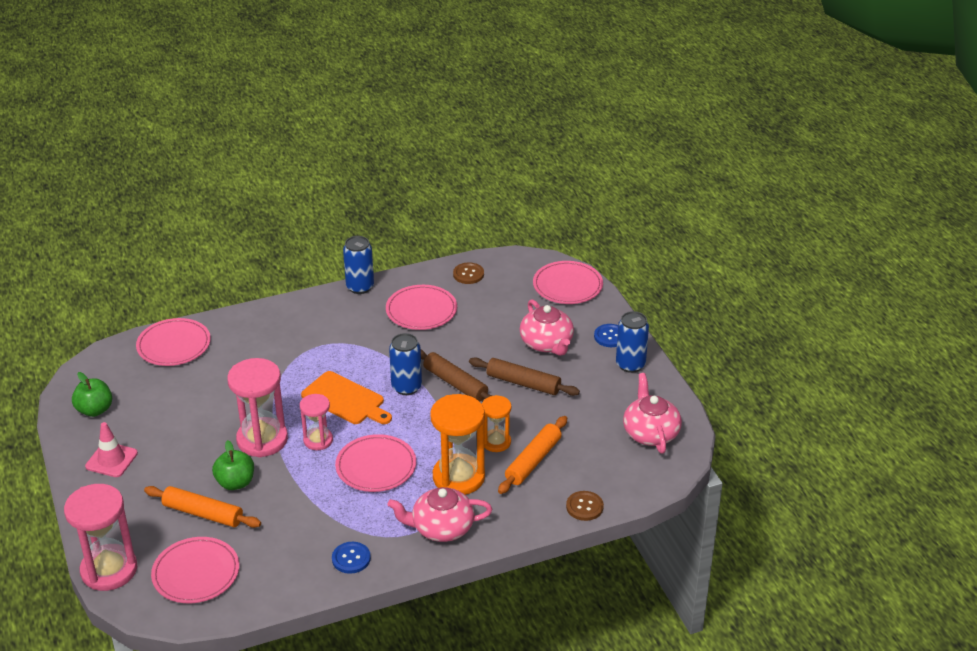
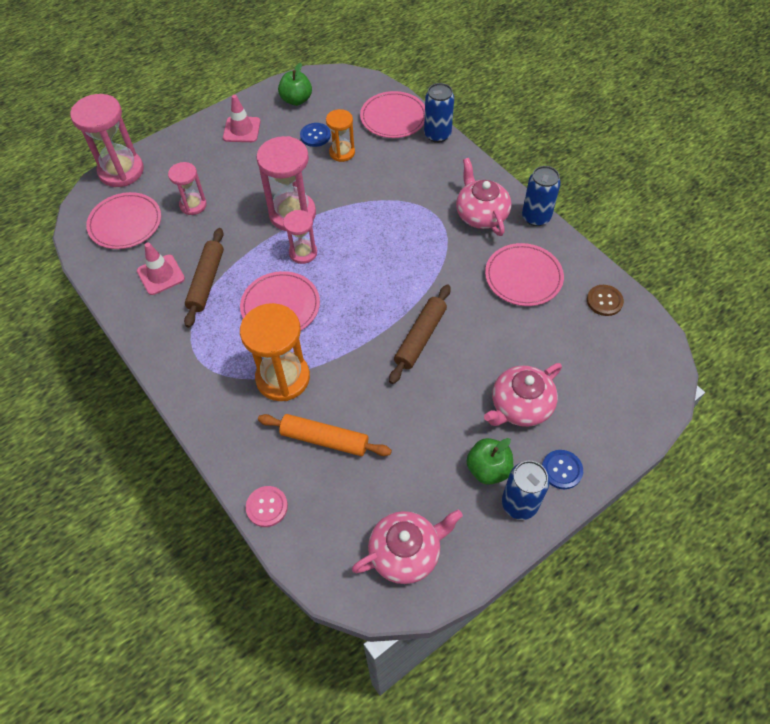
camera: 75 degrees right, 20 degrees up
(203, 513) = (193, 205): orange rolling pin -> pink hourglass
(235, 483) = (234, 213): green apple -> green apple (488, 469)
(288, 550) = (161, 275): none -> pink traffic cone
(345, 399) = (365, 256): orange cutting board -> none
(351, 558) = (158, 322): blue button -> blue button (315, 136)
(406, 387) = (400, 298): blue can -> blue can (437, 135)
(441, 528) = (210, 382): pink teapot -> pink teapot (481, 214)
(496, 442) = (343, 397): orange hourglass -> orange hourglass (342, 152)
(523, 383) = (444, 399): brown rolling pin -> brown rolling pin (206, 281)
(567, 285) = (635, 402): pink plate -> none
(584, 507) = (267, 507): brown button -> pink button

